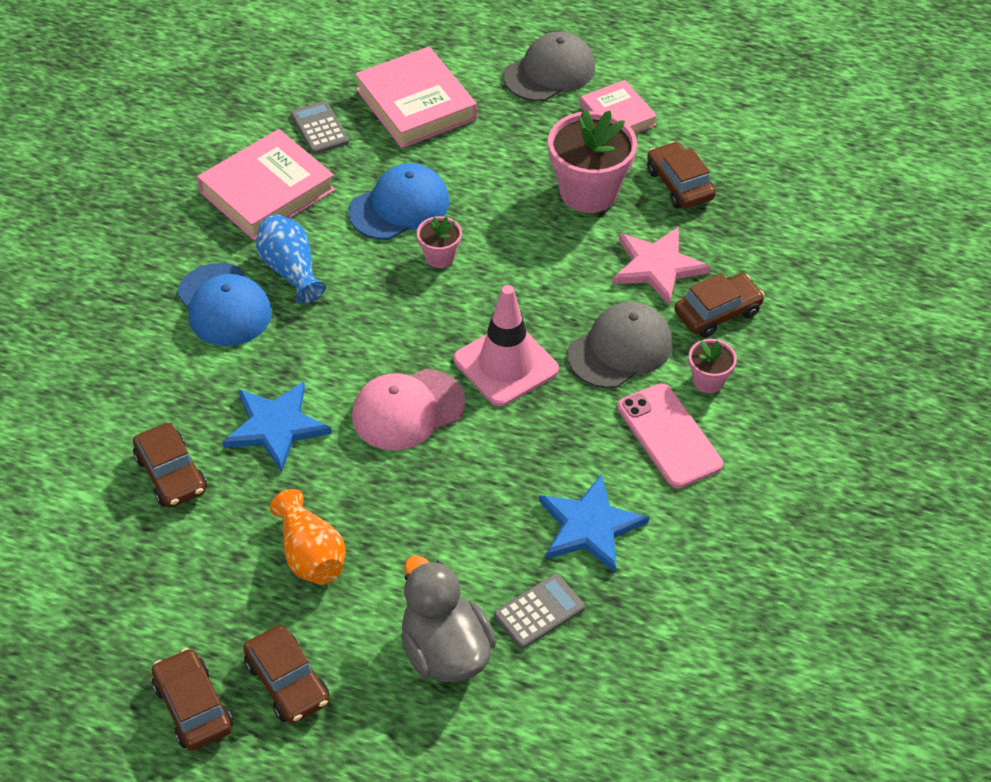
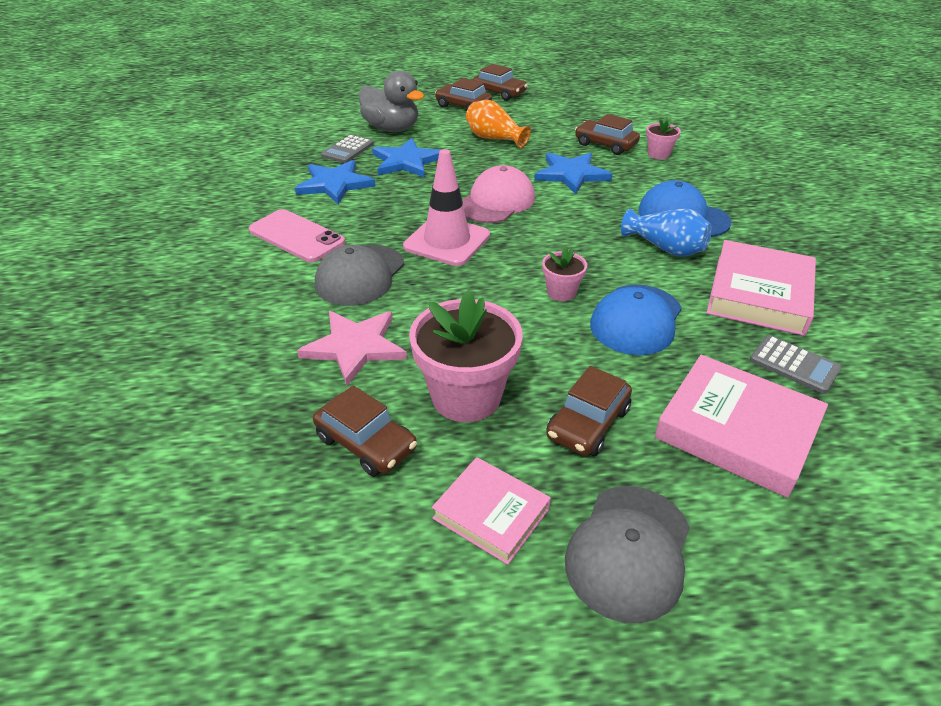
camera: 155 degrees right, 10 degrees down
(470, 544) = (406, 161): none -> blue star
(708, 381) = (274, 276): pink flower pot -> pink flower pot (658, 154)
(717, 313) = (280, 326): brown car -> brown car (587, 423)

